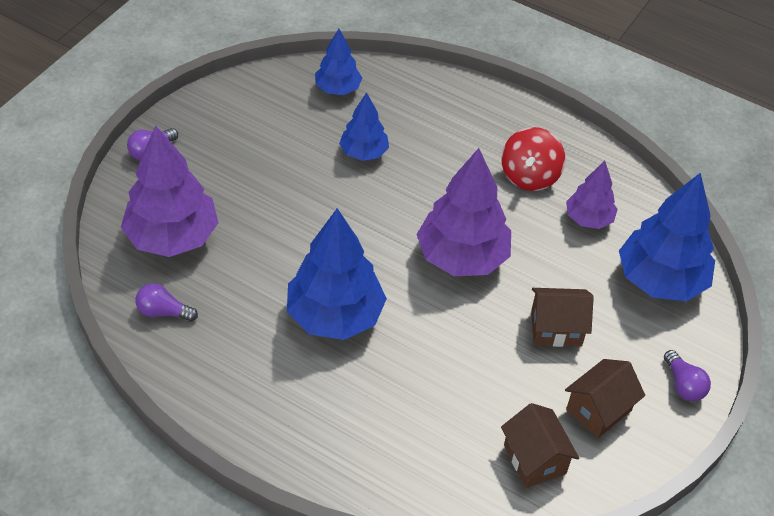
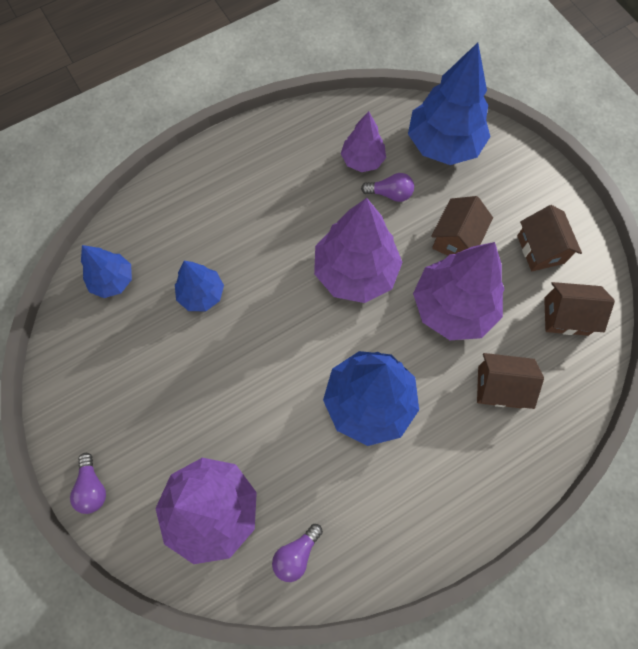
camera: 60 degrees left, 20 degrees up
(416, 421) = (499, 386): none -> brown house
(477, 351) = (453, 307): none -> purple tree
(529, 176) = (297, 178): red spinning top -> none
(683, 385) = (541, 181): purple light bulb -> purple light bulb (390, 193)

